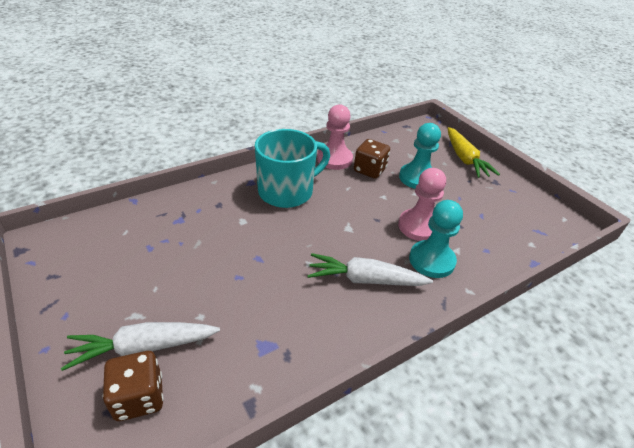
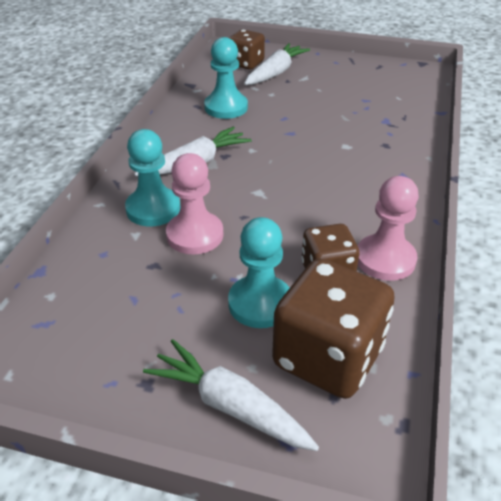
camera: 140 degrees right, 0 degrees up
(265, 329) = (226, 107): none -> turquoise pawn
(287, 191) = (360, 188): turquoise mug -> none
(410, 149) = (328, 357): none -> brown dice
(464, 159) = (230, 406): yellow carrot -> white carrot

